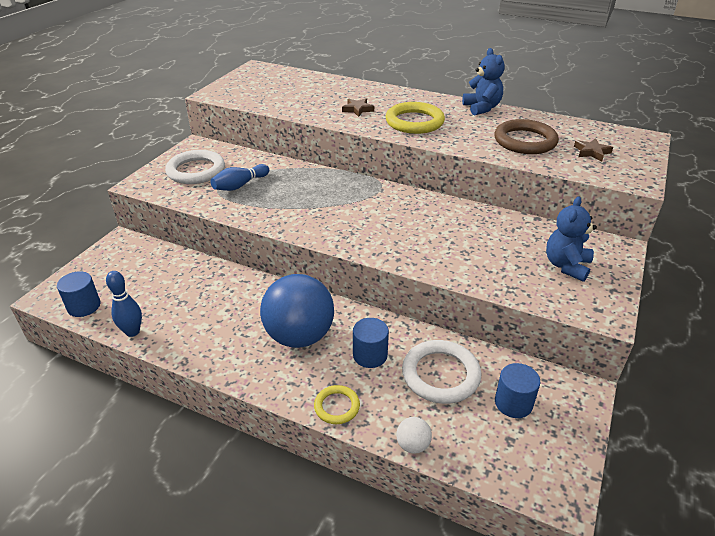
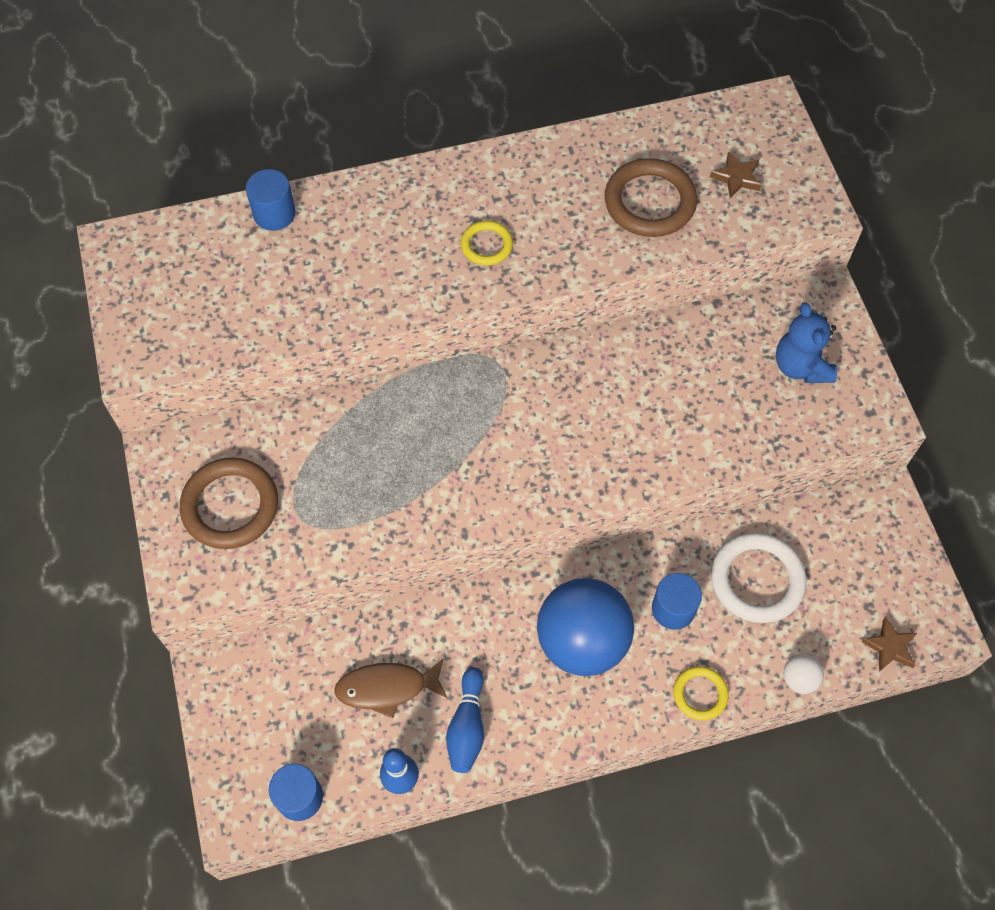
camera: 40 degrees left, 25 degrees up
(180, 292) = (387, 688): none -> brown fish
(196, 171) = (230, 506): white ring -> brown ring
(240, 185) = (324, 491): blue bowling pin -> blue bowling pin (467, 727)
(358, 109) = (386, 263): brown star -> brown star (890, 647)
(414, 122) = (486, 245): yellow ring -> yellow ring, size x0.56
(482, 108) = (540, 154): blue teddy bear -> none
(513, 403) = (842, 562): blue cylinder -> blue cylinder (274, 214)

